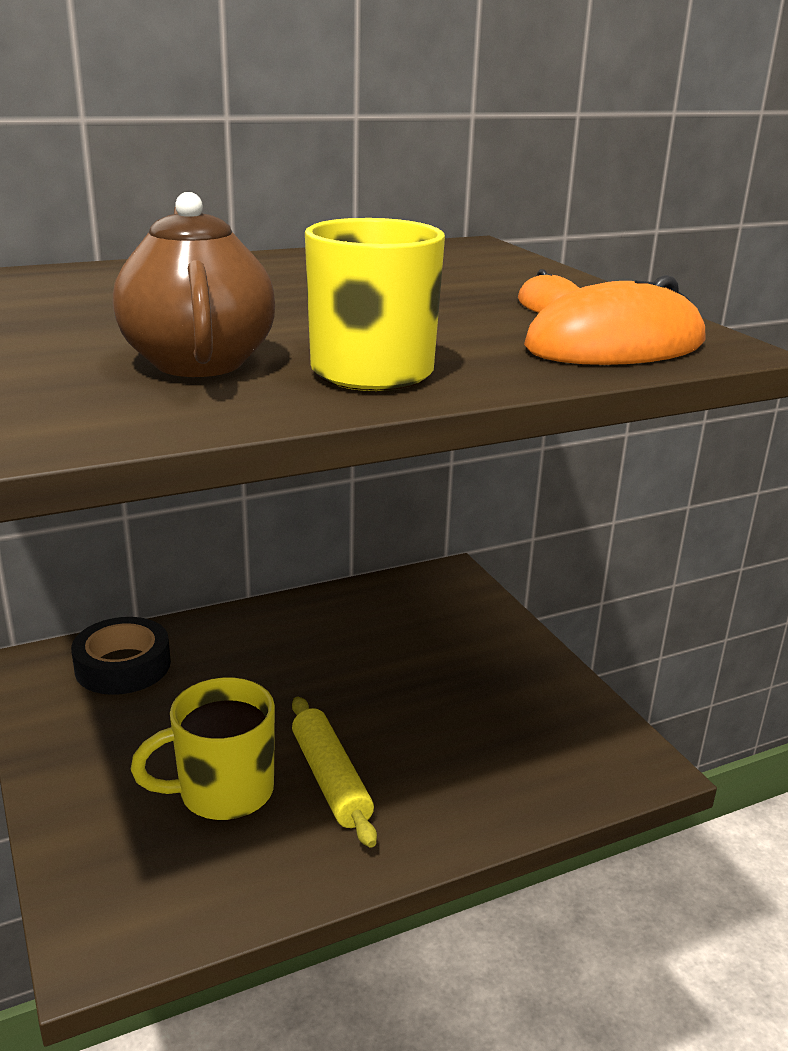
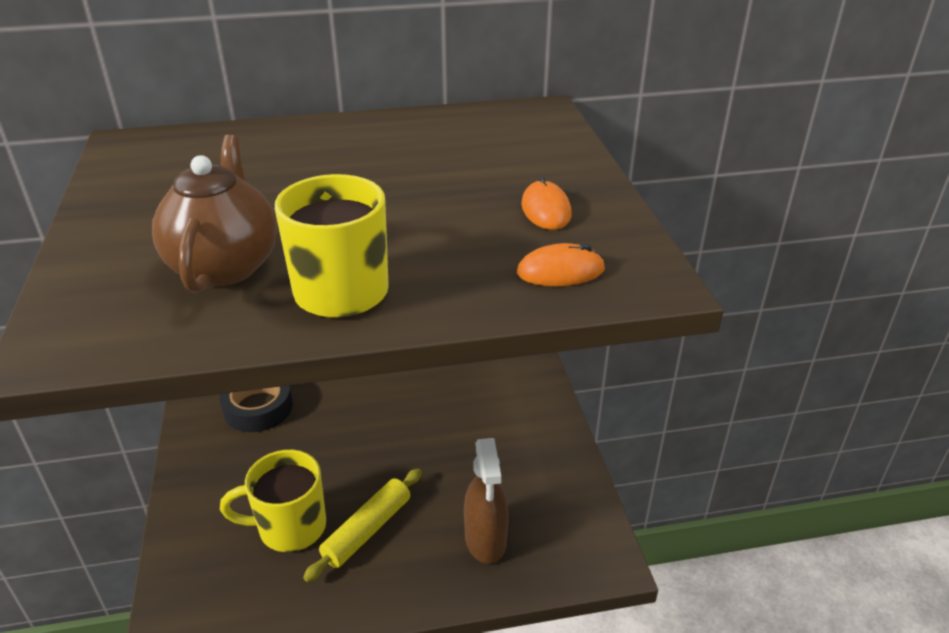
camera: 15 degrees right, 10 degrees up
(330, 779) = (367, 530): yellow rolling pin -> yellow rolling pin turned 45 degrees clockwise
(488, 766) = (485, 539): none -> brown spray bottle
(615, 345) = (560, 271): orange mouse -> orange mouse, size x0.54

